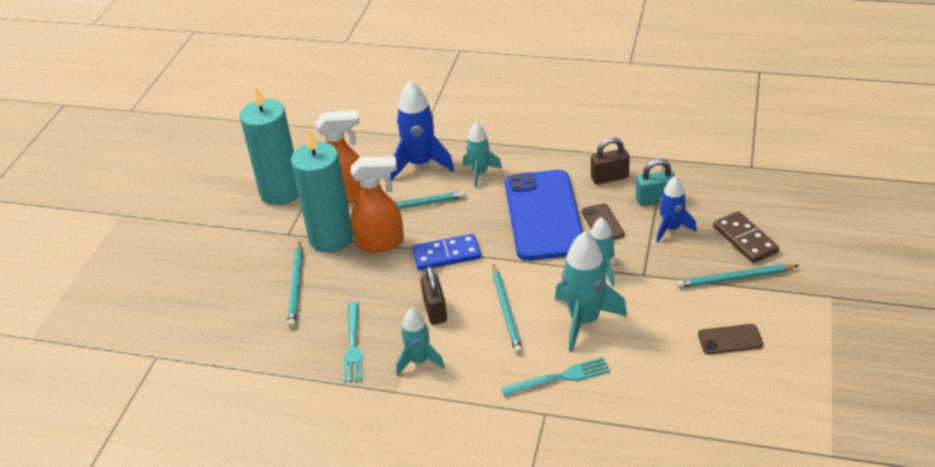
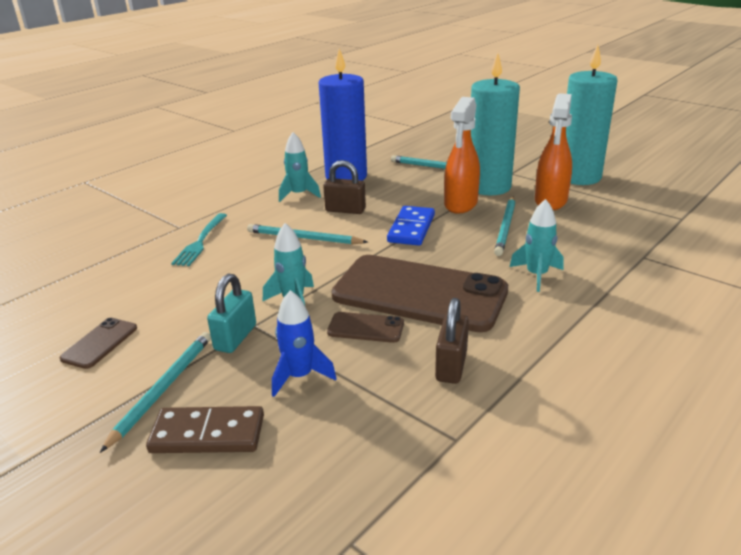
camera: 115 degrees right, 10 degrees down
(353, 346) = (346, 177): turquoise fork -> blue candle
(420, 164) = (581, 245): blue rocket -> none
(543, 215) = (419, 293): blue phone -> brown phone
(584, 321) = (241, 270): turquoise rocket -> none
(655, 199) = (369, 387): turquoise padlock -> turquoise padlock (235, 337)

